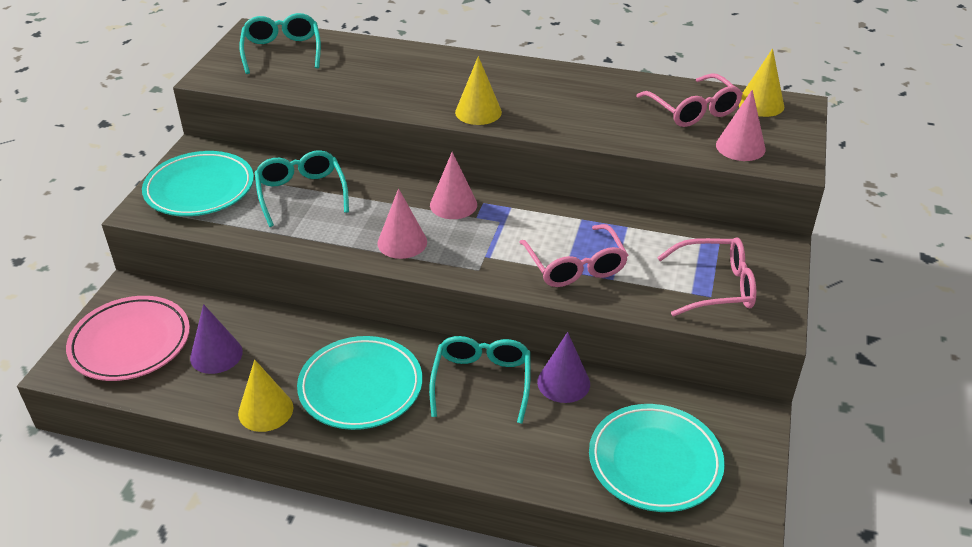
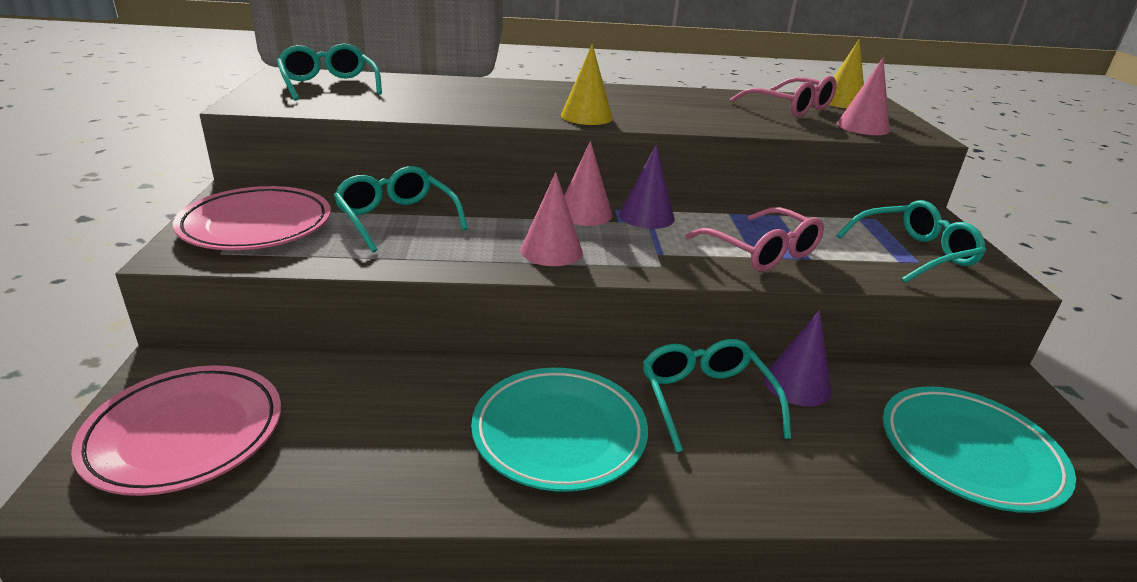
camera: 20 degrees left, 10 degrees down
(199, 189) = (256, 225): turquoise plate -> pink plate
(216, 354) = (330, 427): purple cone -> purple cone (646, 216)
(265, 410) = (439, 490): yellow cone -> none
(715, 286) = (914, 253): pink glasses -> turquoise glasses

